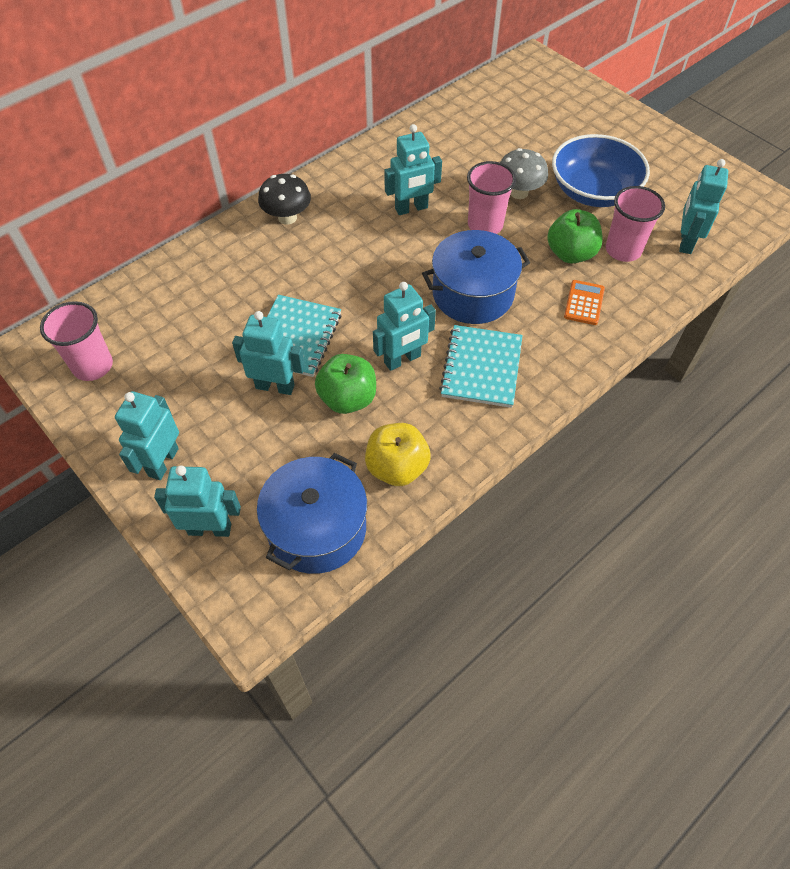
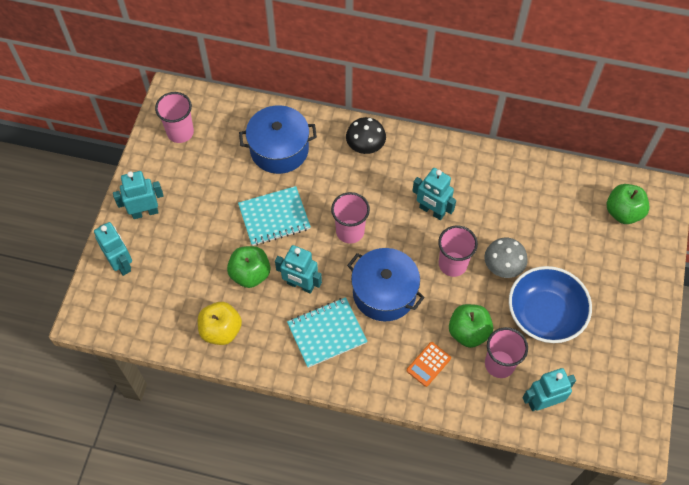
camera: 55 degrees right, 5 degrees up
(275, 386) = (231, 231): turquoise robot -> none
(317, 528) = (155, 315): blue pot -> blue pot (279, 149)
(375, 282) = (350, 231): none -> pink cup
(530, 90) = (623, 212): none -> green apple
(584, 303) = (428, 364): orange calculator -> orange calculator turned 150 degrees clockwise

